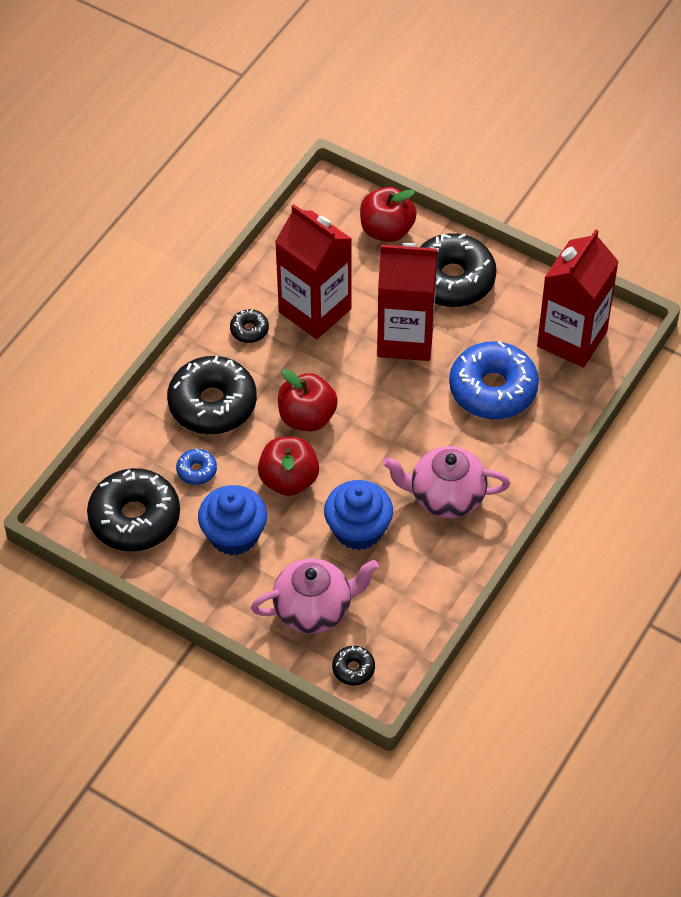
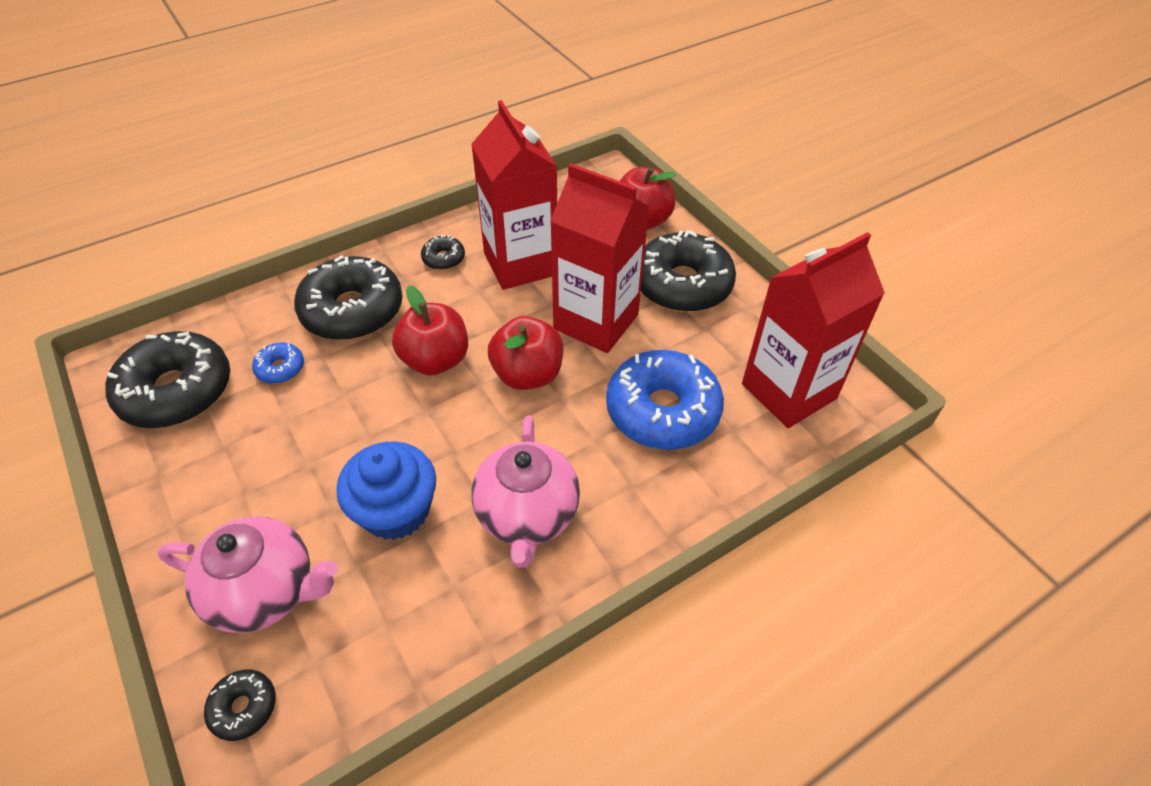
camera: 25 degrees right, 5 degrees down
(234, 534) = (256, 454): blue cupcake -> none
(289, 480) = (364, 418): red apple -> red apple (528, 374)
(445, 497) = (527, 515): pink teapot -> pink teapot turned 120 degrees counterclockwise

